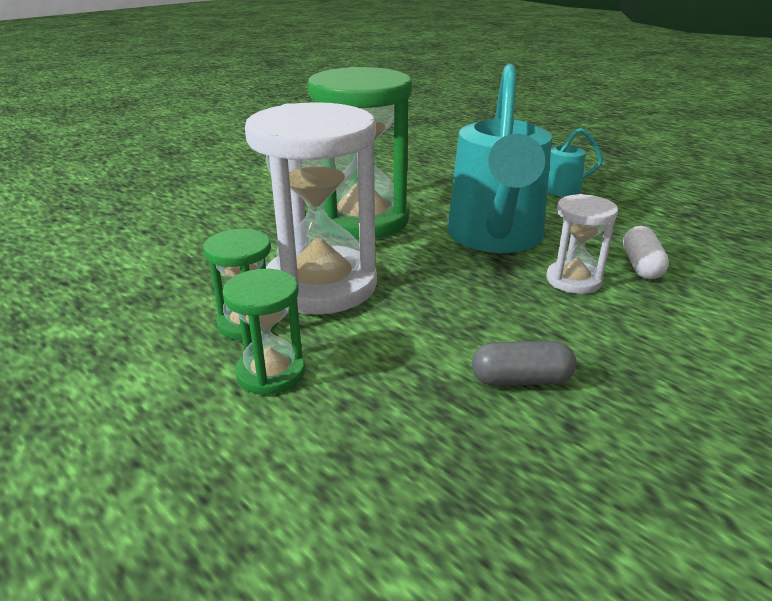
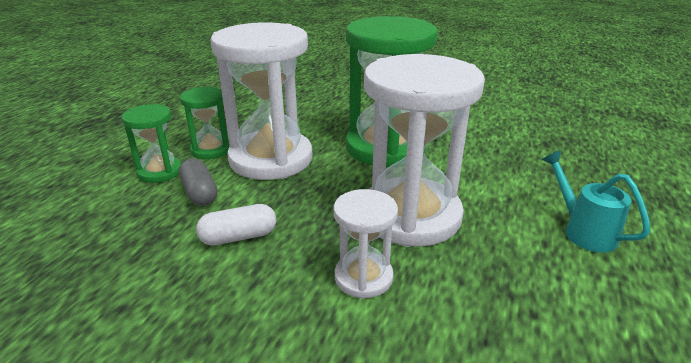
camera: 65 degrees right, 0 degrees up
(495, 239) = (410, 215): turquoise watering can -> white hourglass
(521, 379) = (177, 271): grey capsule -> grey capsule (200, 193)
(641, 265) = (438, 326): white capsule -> white capsule (239, 237)

